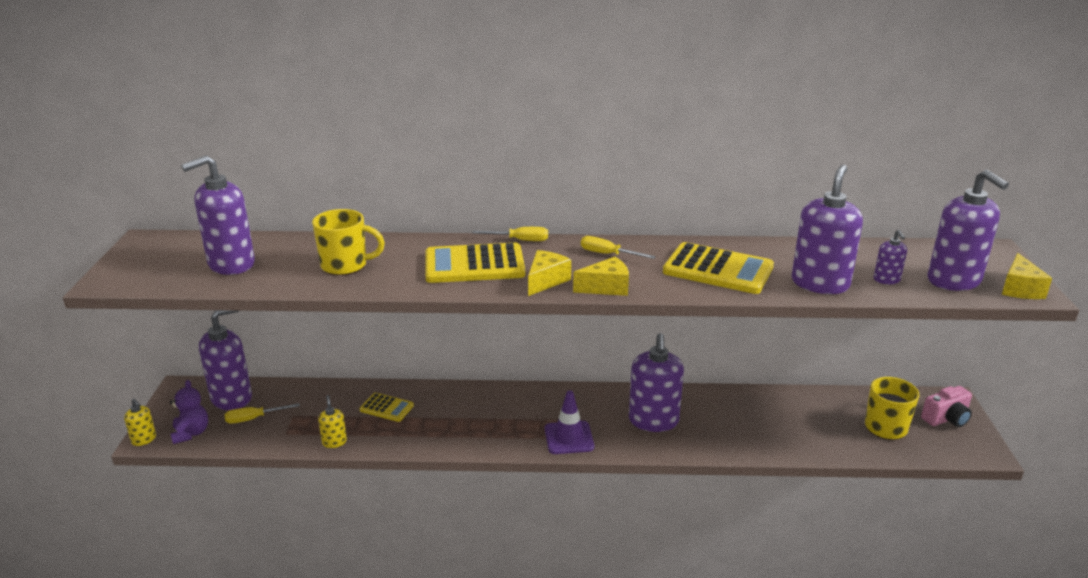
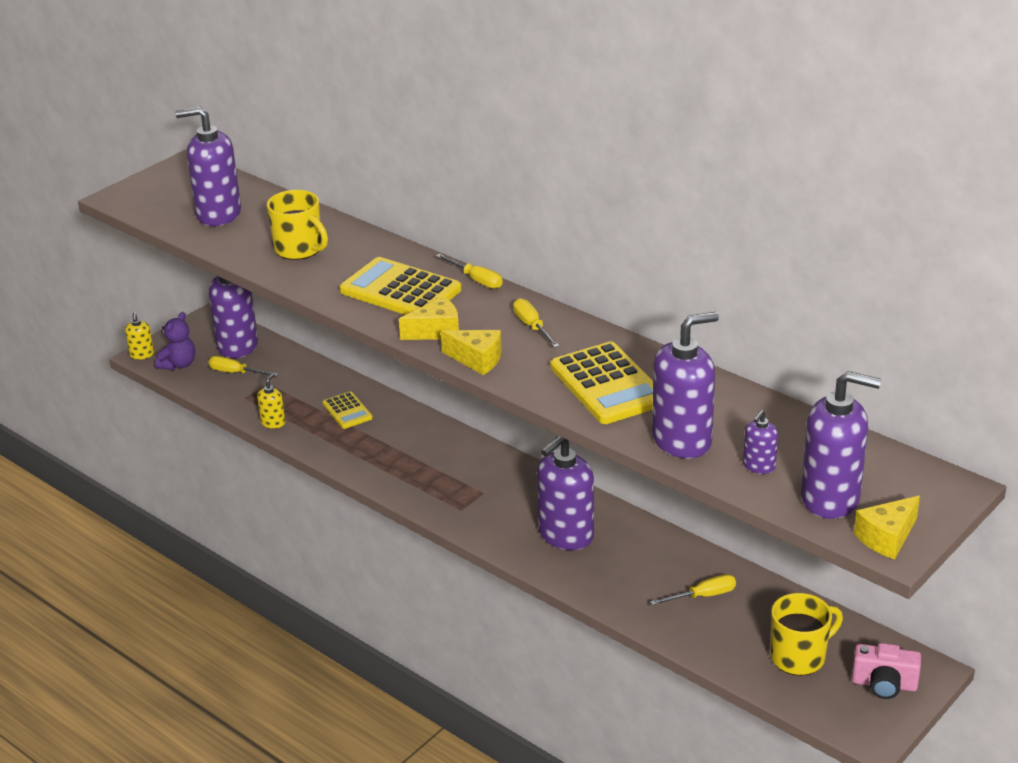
camera: 40 degrees right, 5 degrees up
(569, 438) = (467, 512): purple traffic cone -> none
(785, 418) = (703, 596): none -> yellow screwdriver
(954, 281) = (830, 498): purple soap dispenser -> purple soap dispenser turned 90 degrees counterclockwise

